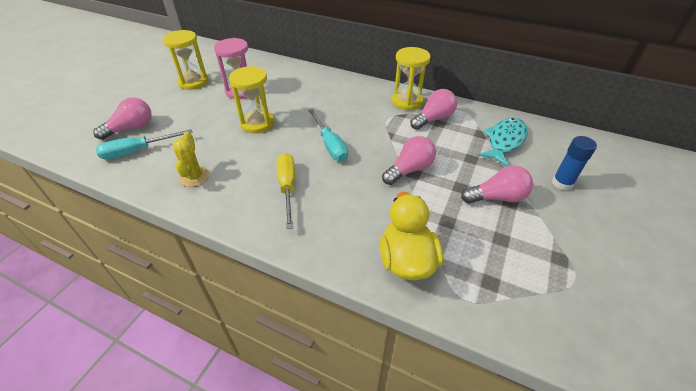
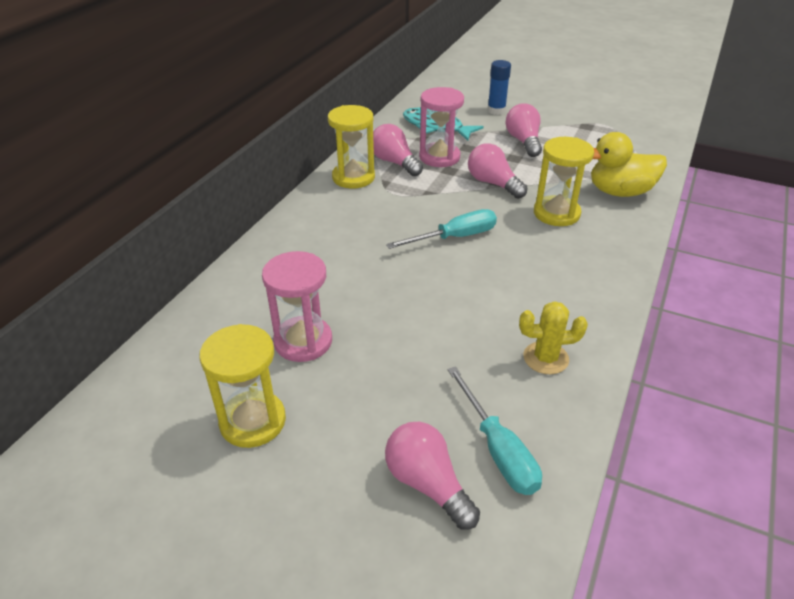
camera: 90 degrees left, 5 degrees down
(257, 123) = (406, 309): yellow hourglass -> yellow hourglass (556, 213)
(287, 187) = (544, 267): yellow screwdriver -> none
(448, 141) = (439, 157): none -> pink hourglass

